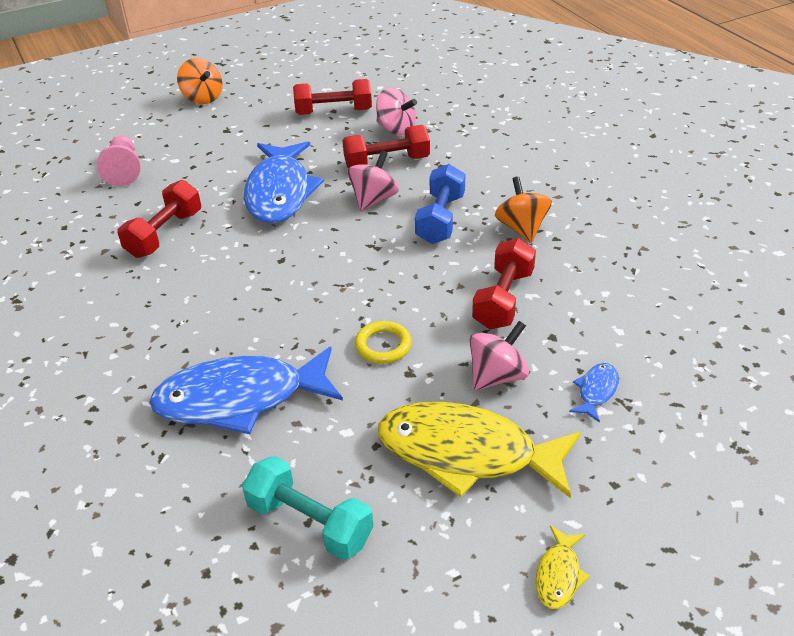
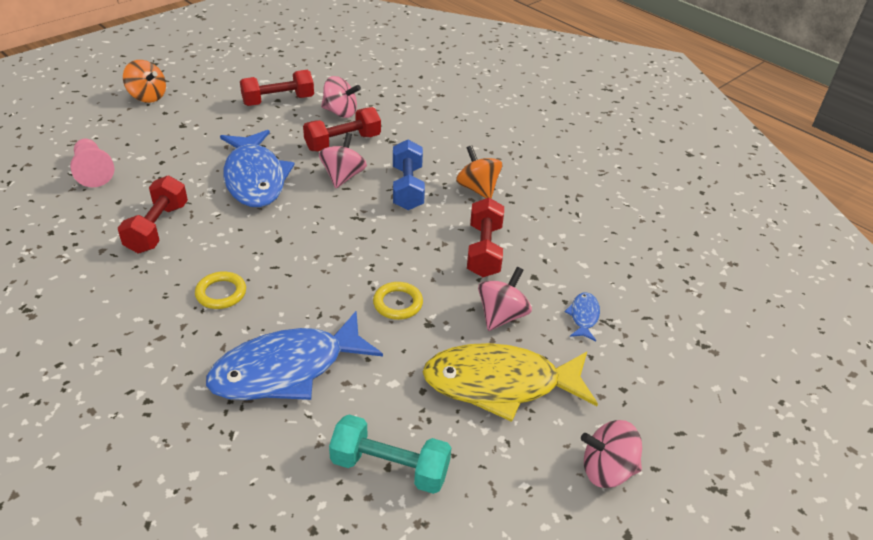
camera: 20 degrees left, 0 degrees up
(202, 309) = (221, 293): none -> yellow ring
(559, 575) = (607, 470): yellow fish -> pink spinning top

